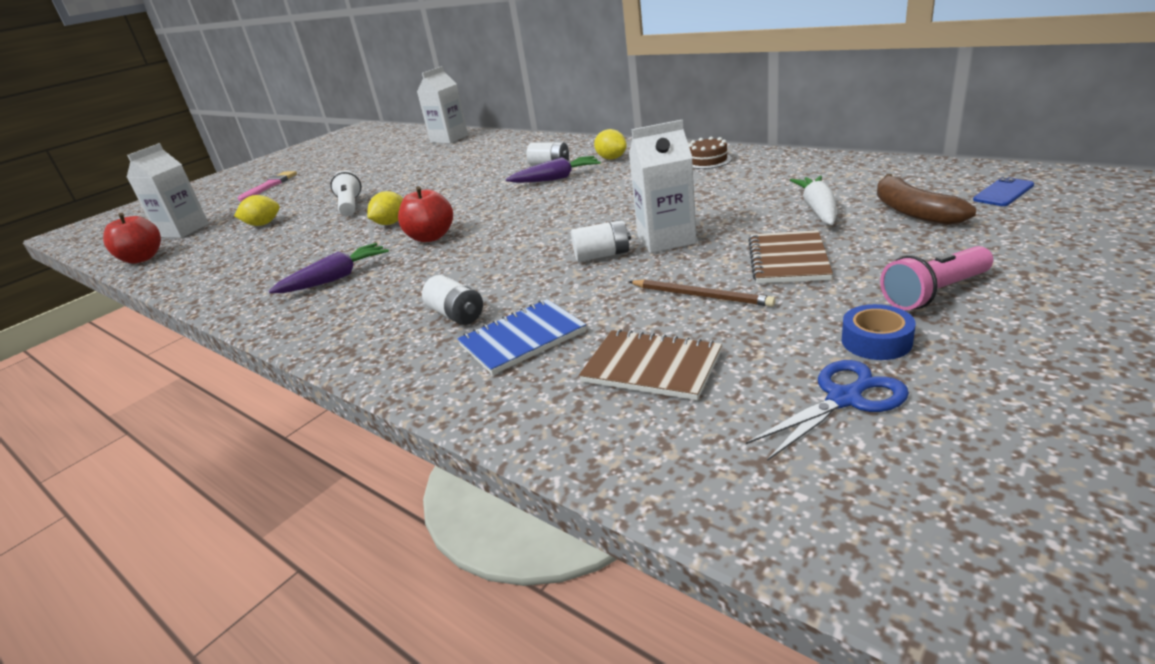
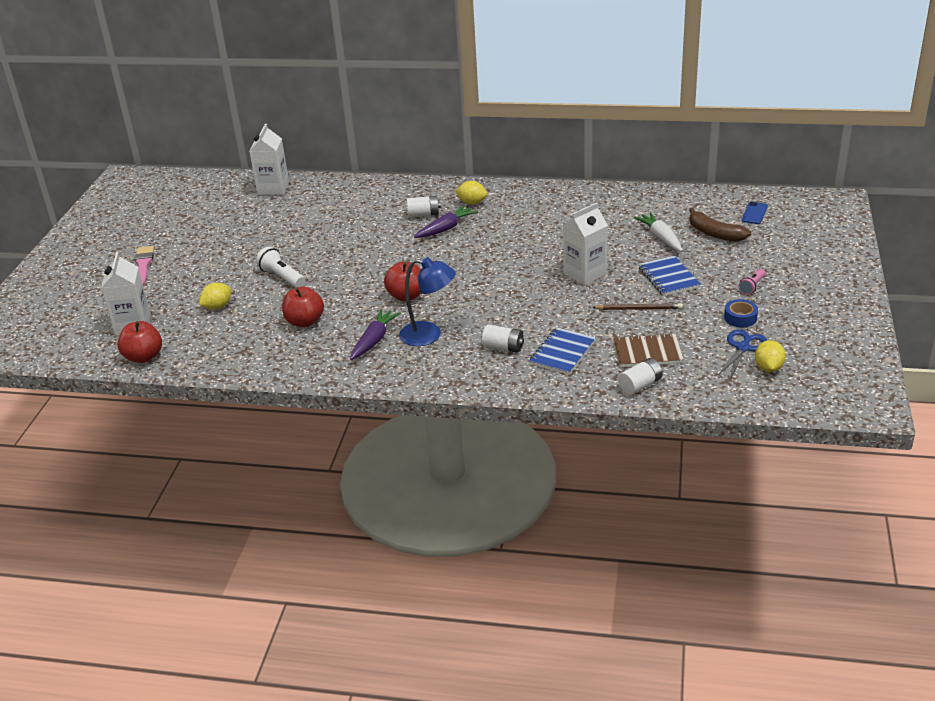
camera: 30 degrees left, 5 degrees up
(305, 248) = (305, 322): none -> red apple
(391, 223) = (351, 289): yellow lemon -> yellow lemon (768, 368)
(395, 283) = (429, 335): none -> blue lamp
(602, 255) = (554, 291): white battery -> white battery (640, 385)
(707, 161) = (553, 200): brown cake -> none
(788, 260) = (668, 278): brown notebook -> blue notebook
(934, 293) = (752, 287): pink flashlight -> pink flashlight, size x0.64

